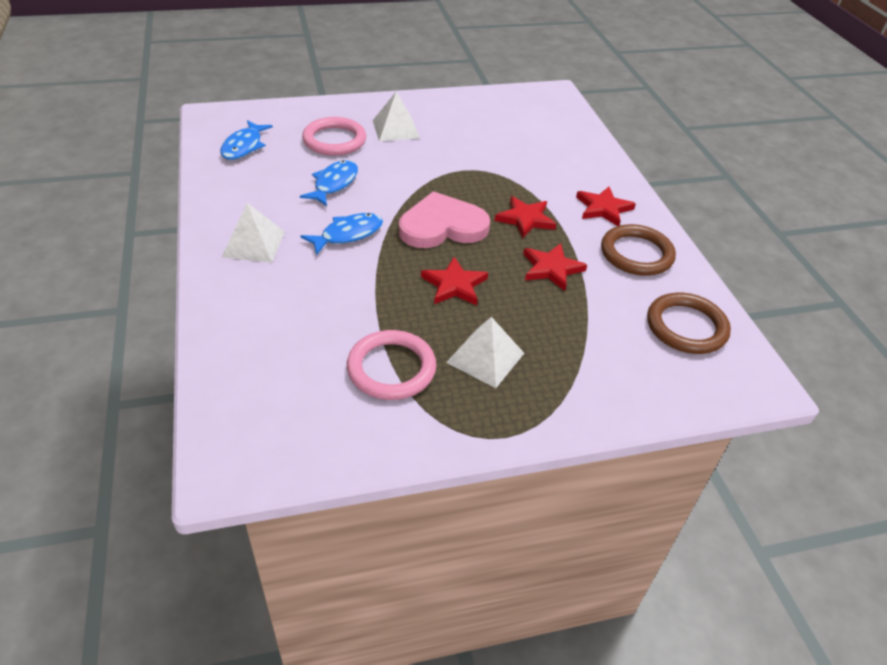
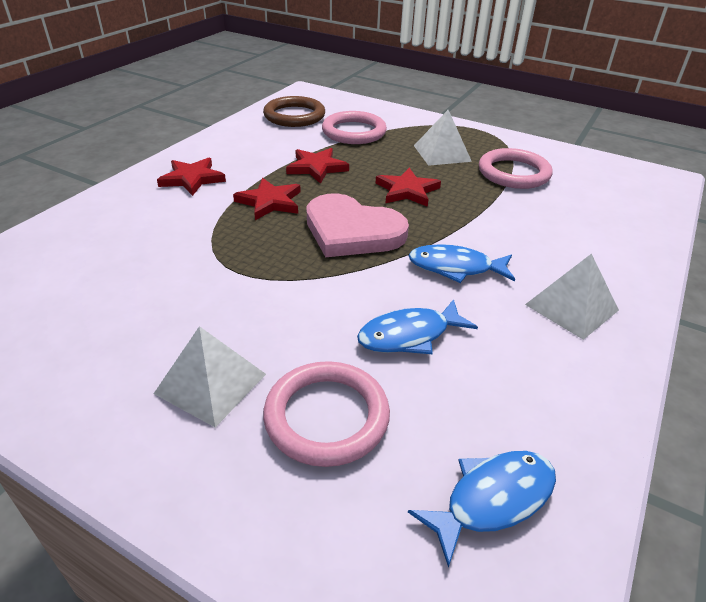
camera: 135 degrees left, 5 degrees down
(600, 338) = (354, 132): none -> pink ring
(636, 254) = (240, 148): brown ring -> none

